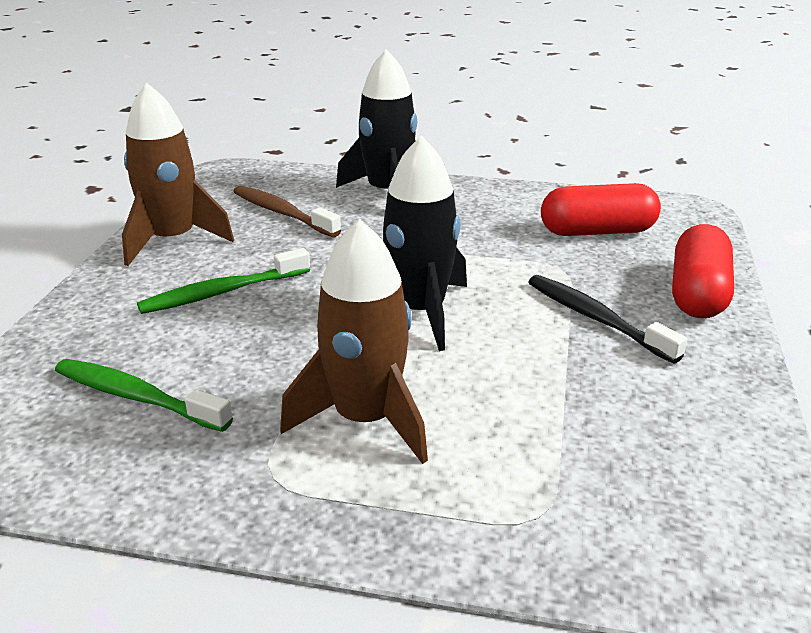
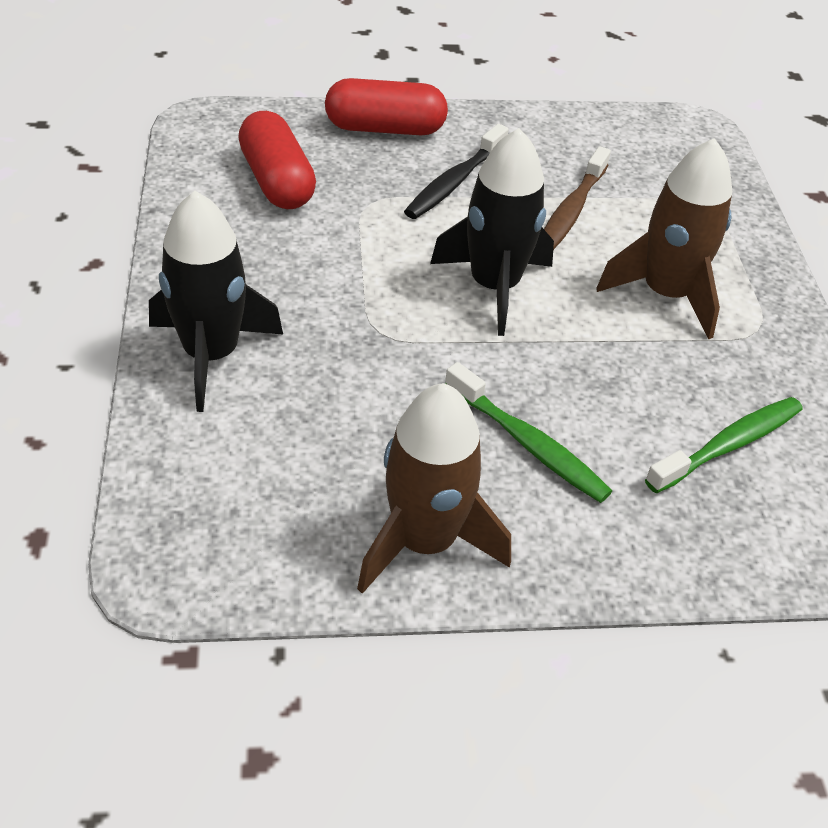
camera: 110 degrees left, 15 degrees up
(136, 397) = (729, 445): green toothbrush -> green toothbrush turned 135 degrees counterclockwise
(282, 213) = (304, 448): brown toothbrush -> brown toothbrush (570, 211)

